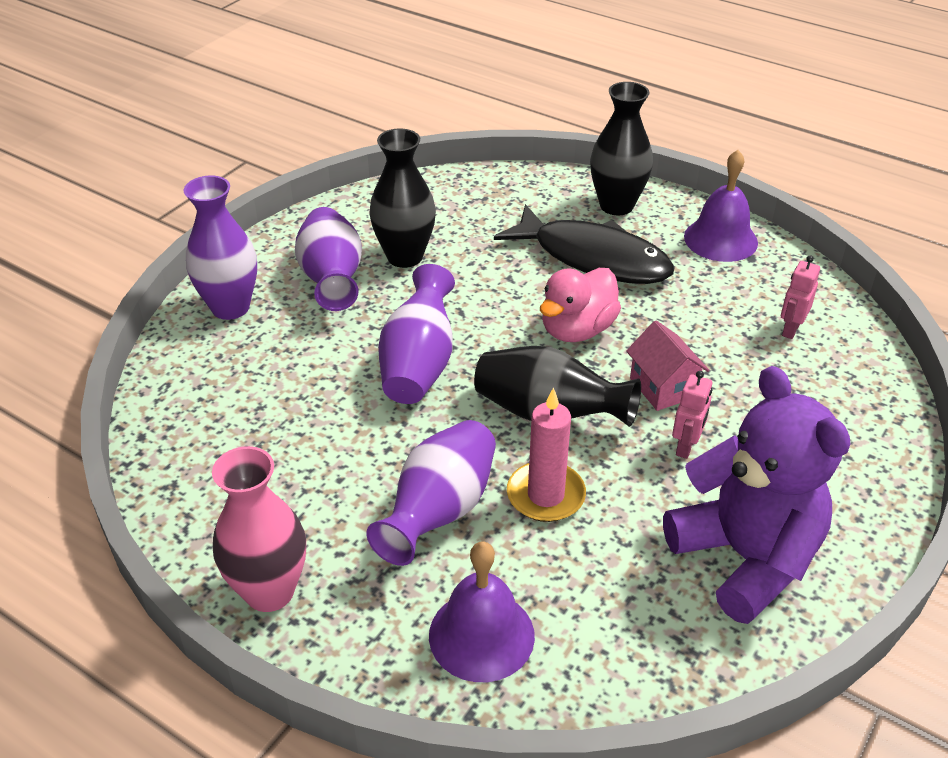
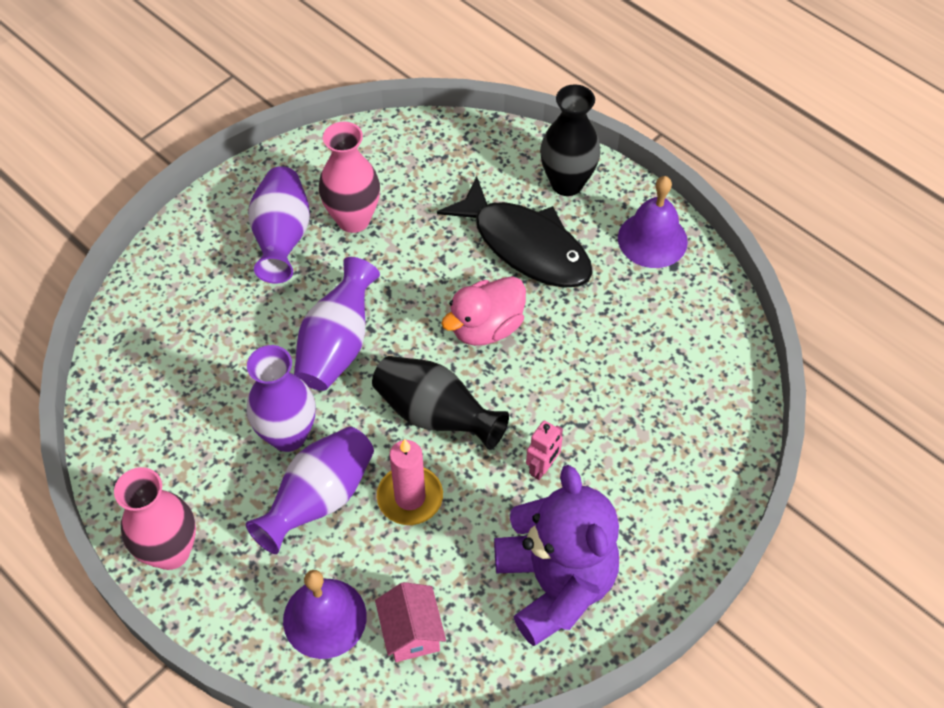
camera: 10 degrees right, 15 degrees up
(230, 307) = (188, 257): purple vase -> purple vase (288, 435)
(405, 256) = (353, 219): black vase -> pink vase
(663, 387) = (542, 403): pink house -> pink house (411, 632)
(790, 329) = (679, 355): pink robot -> none

